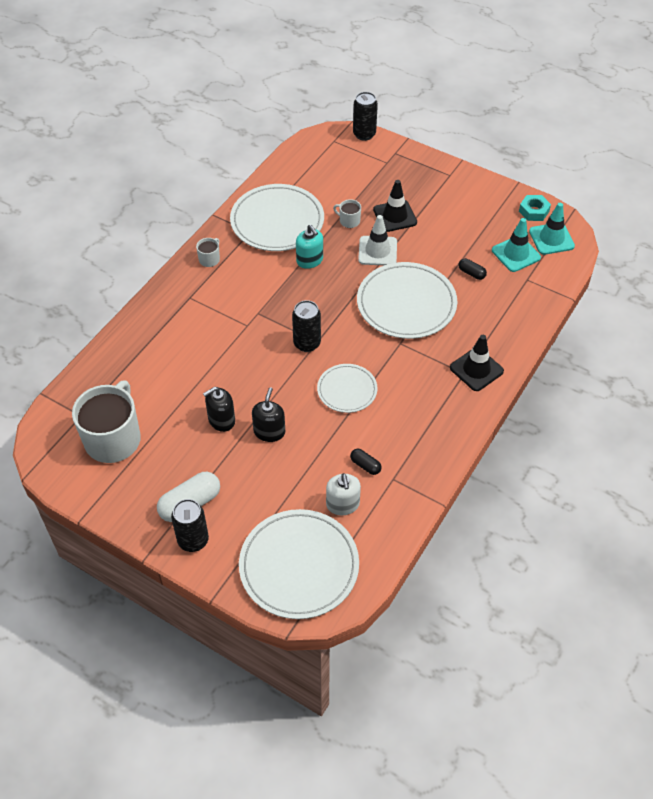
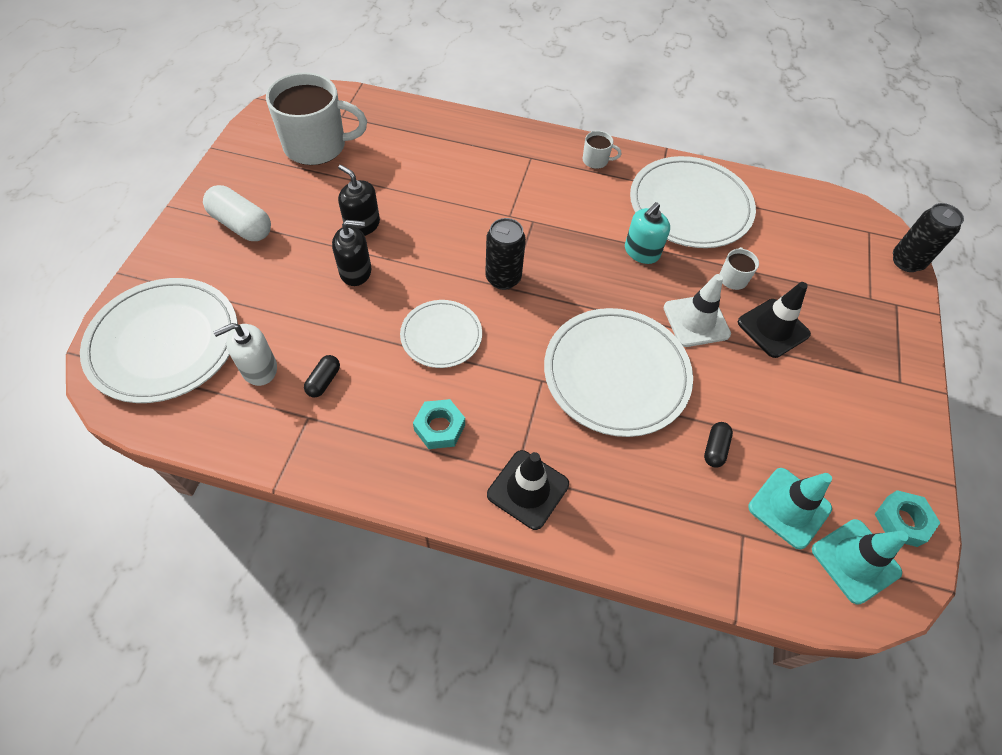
camera: 70 degrees right, 5 degrees up
(193, 540) = (193, 239): black can -> none
(421, 405) = (439, 427): none -> turquoise nut

